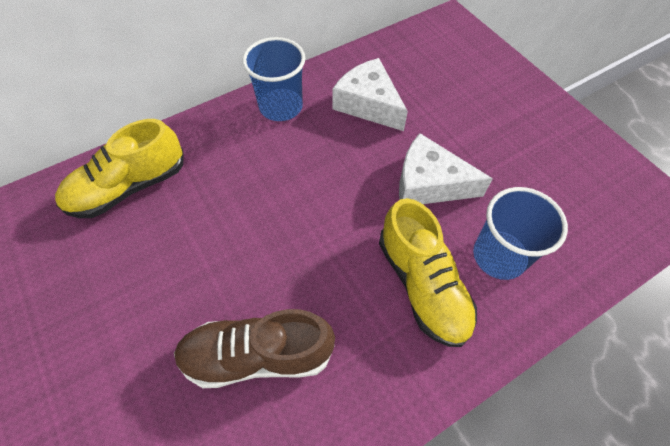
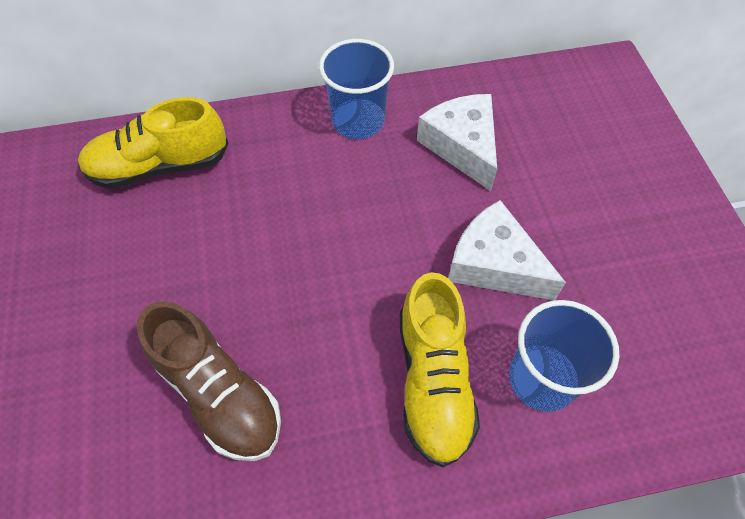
camera: 20 degrees right, 0 degrees up
(257, 355) = (218, 393): brown shoe -> brown shoe turned 150 degrees counterclockwise

